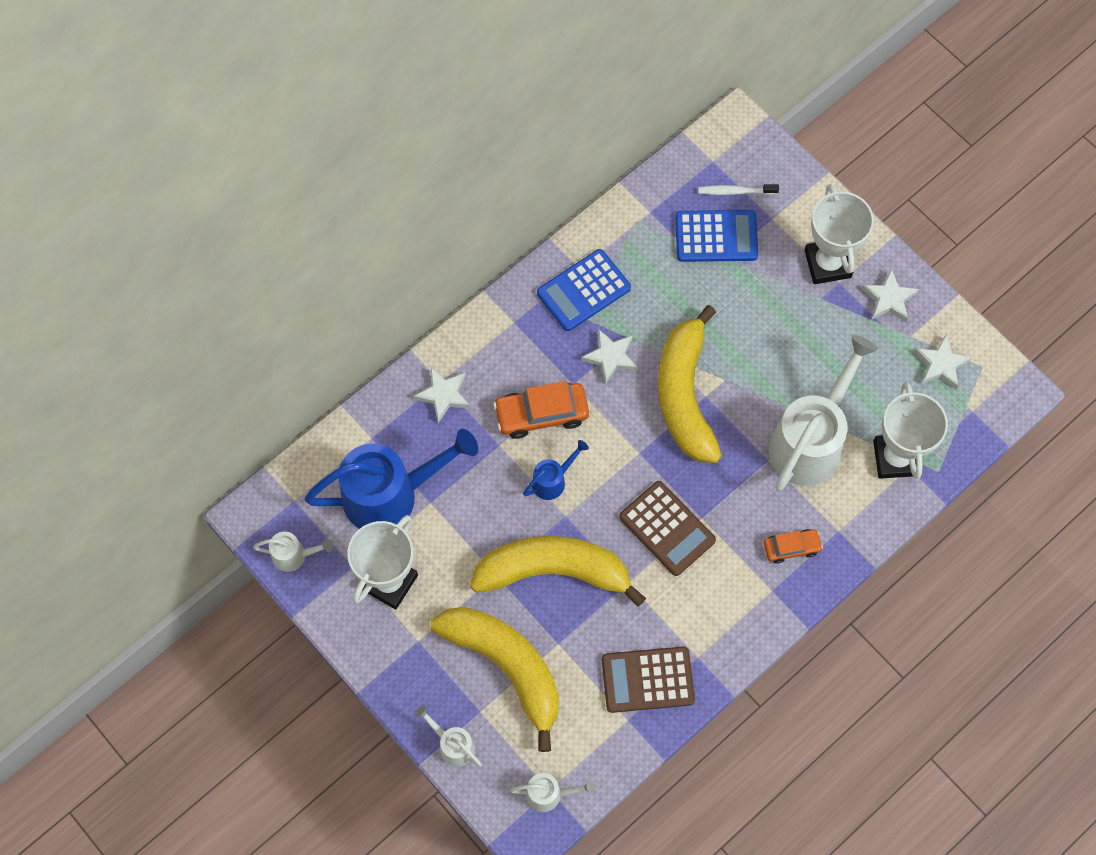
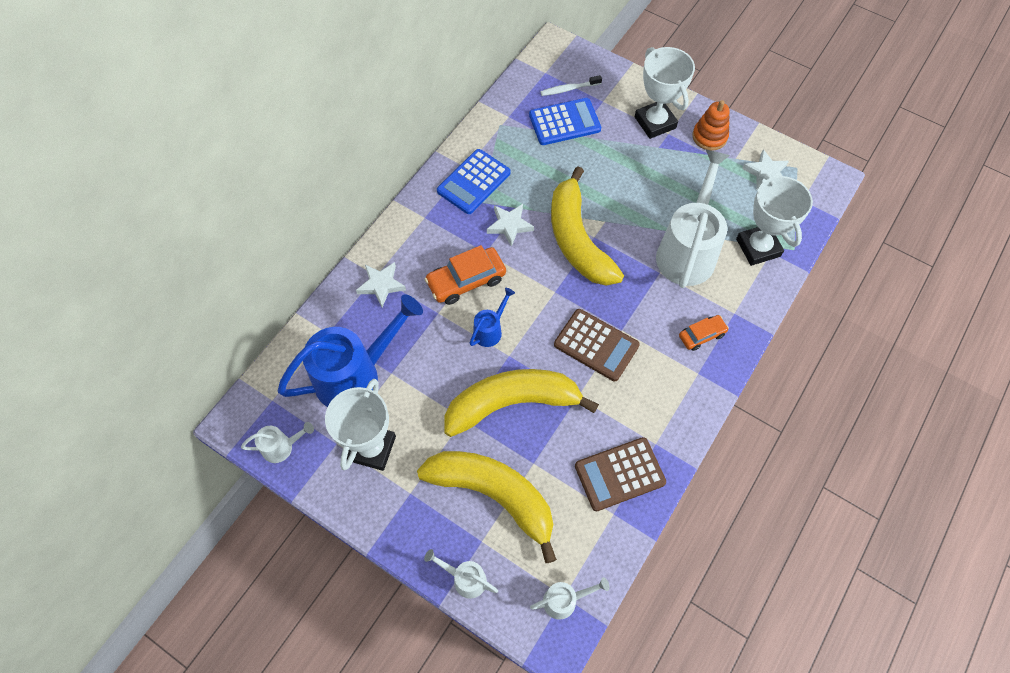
camera: 15 degrees left, 5 degrees down
(889, 299) = (709, 137): white star -> orange stacking toy

